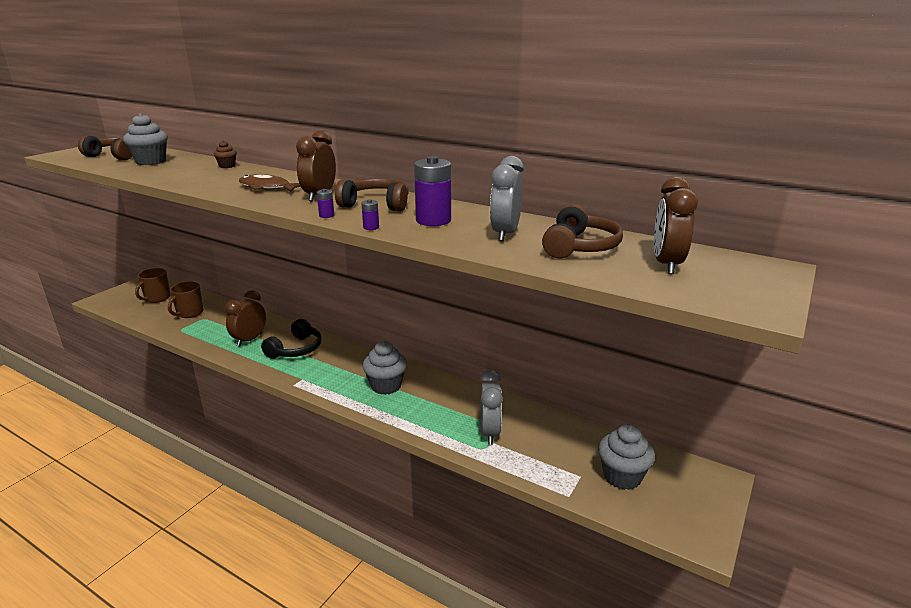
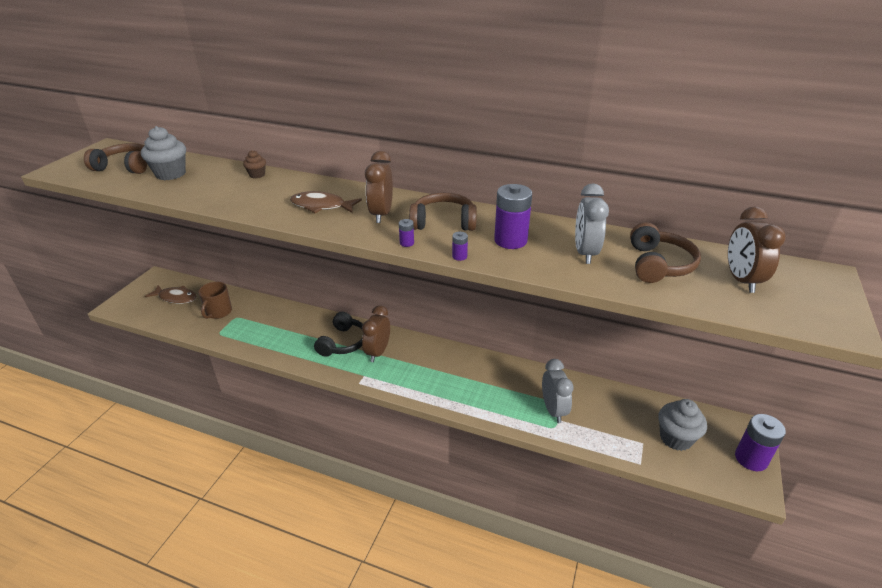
camera: 10 degrees left, 10 degrees up
(157, 298) = (176, 298): brown mug -> brown fish
(249, 340) = (294, 337): brown clock -> brown clock (378, 352)
(386, 386) = (444, 373): grey cupcake -> none
(708, 509) = (751, 459): none -> purple battery

